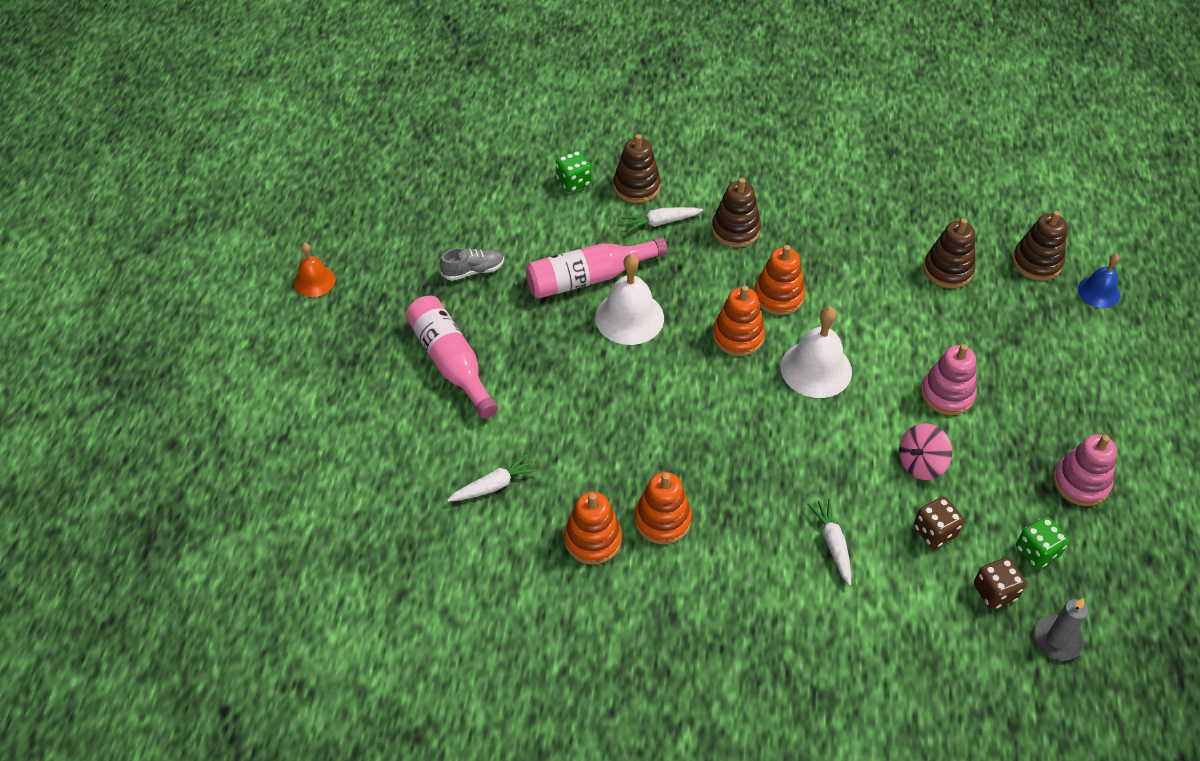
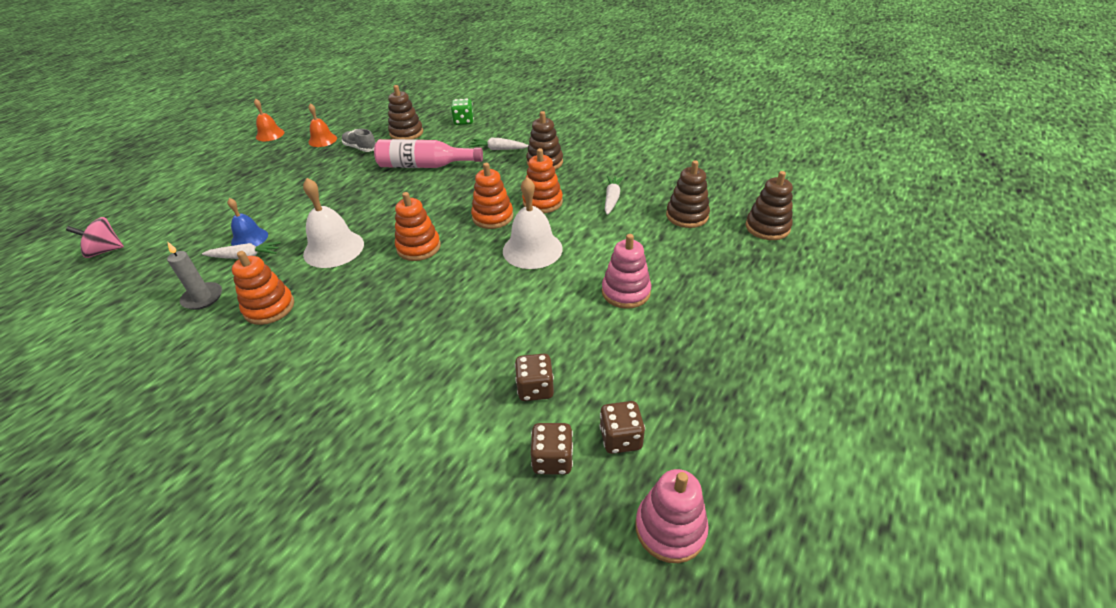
camera: 25 degrees right, 10 degrees down
(404, 270) = (322, 140): none -> orange bell
(451, 362) = (297, 187): pink bottle -> none
(473, 270) = (360, 148): grey shoe -> grey shoe turned 150 degrees counterclockwise
(629, 317) = (429, 190): white bell -> white bell (333, 249)
(636, 186) = (500, 130): brown stacking toy -> brown stacking toy (406, 133)
(662, 520) = (329, 310): orange stacking toy -> orange stacking toy (418, 247)
(832, 544) = (440, 369): white carrot -> white carrot (612, 199)
(921, 463) = (564, 334): pink spinning top -> pink spinning top (105, 251)
(1037, 552) = (620, 438): green dice -> brown dice
(1057, 639) = (583, 530): grey candle -> grey candle (202, 298)
(1081, 482) = (705, 393): pink stacking toy -> pink stacking toy (670, 528)
(1098, 292) = (813, 258): blue bell -> blue bell (249, 238)

